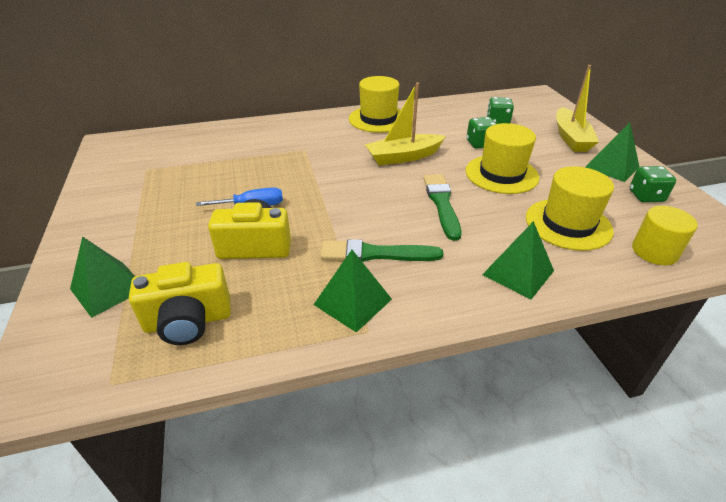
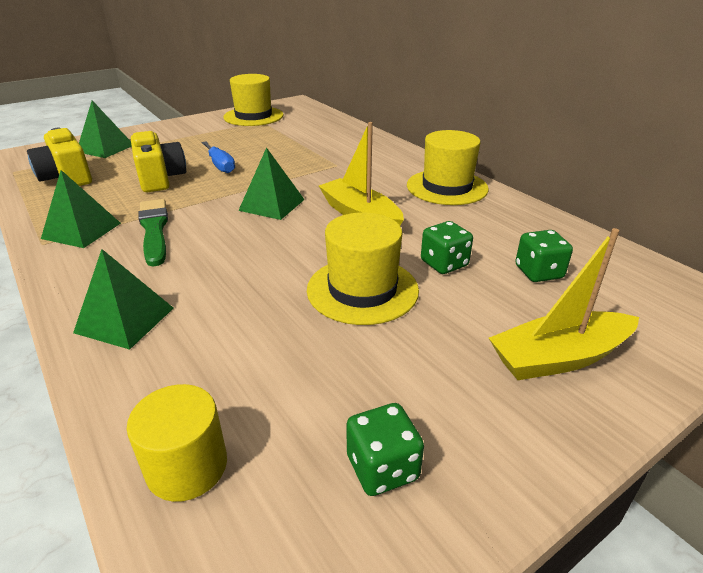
camera: 70 degrees right, 5 degrees down
(441, 203) = (262, 253): green brush -> none
(568, 224) = (246, 360): yellow hat -> yellow hat (253, 116)
(612, 167) = (477, 417): green pyramid -> green pyramid (272, 204)

